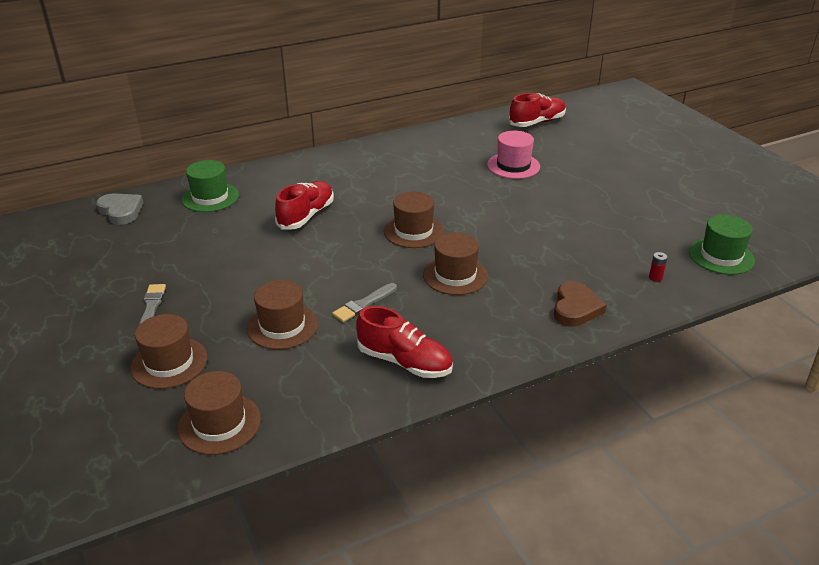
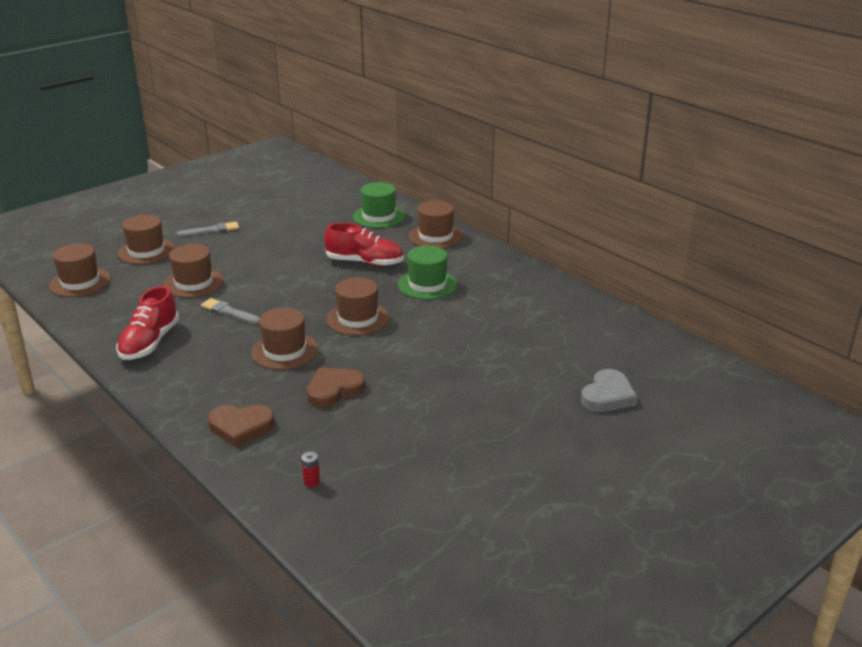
camera: 75 degrees right, 5 degrees down
(121, 211) = (341, 189): grey heart -> grey heart (607, 396)
(278, 174) = (435, 236): none -> brown hat
(513, 166) = (533, 362): pink hat -> none
(528, 255) = (334, 390): none -> brown heart
(537, 122) = (671, 369): red shoe -> none
(721, 256) = (376, 539): green hat -> green hat (427, 284)

